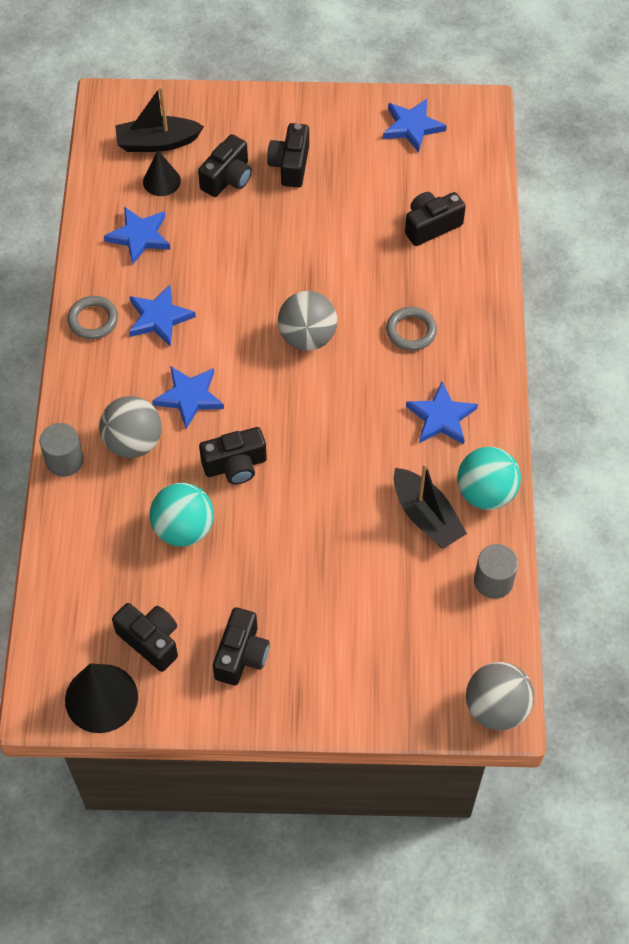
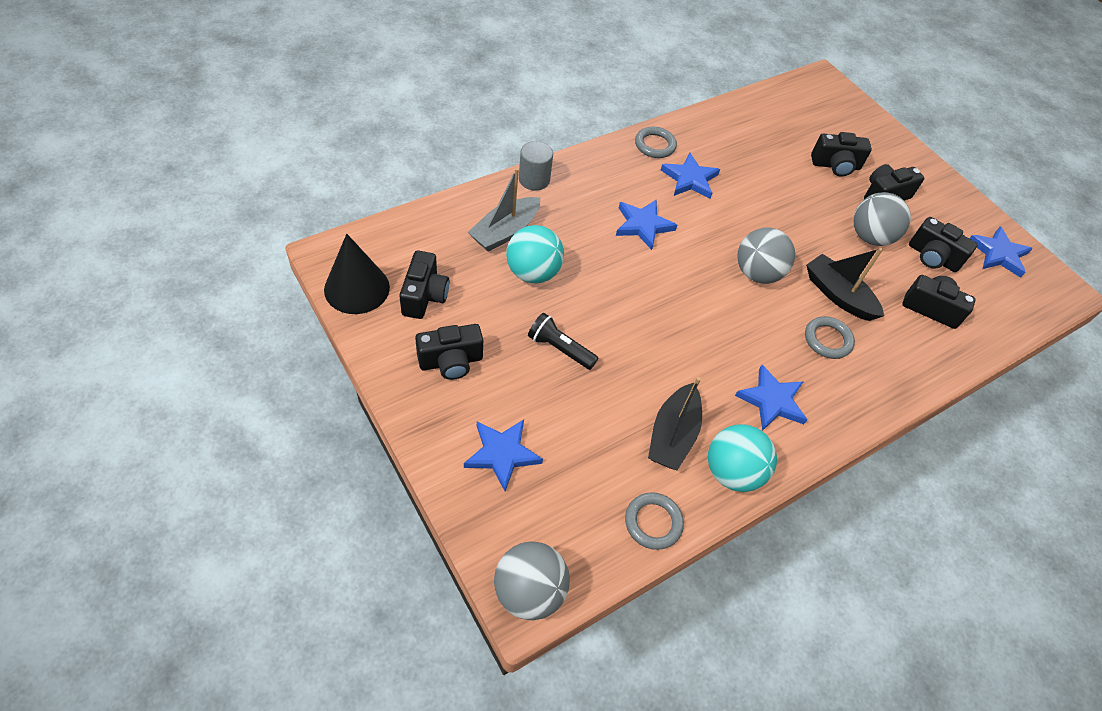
camera: 50 degrees right, 5 degrees down
(116, 525) = (505, 232): none -> grey boat
(133, 442) = (579, 210): grey ball -> grey ball (870, 237)
(139, 236) = (741, 140): blue star -> blue star (502, 454)
(157, 142) = (821, 116): black boat -> black boat (838, 295)
(161, 181) = (795, 132): black cone -> none
(235, 465) = (610, 279): black camera -> black camera (932, 257)
(284, 555) = (559, 348): none -> black flashlight
(493, 581) = (653, 522): grey cylinder -> grey ring

